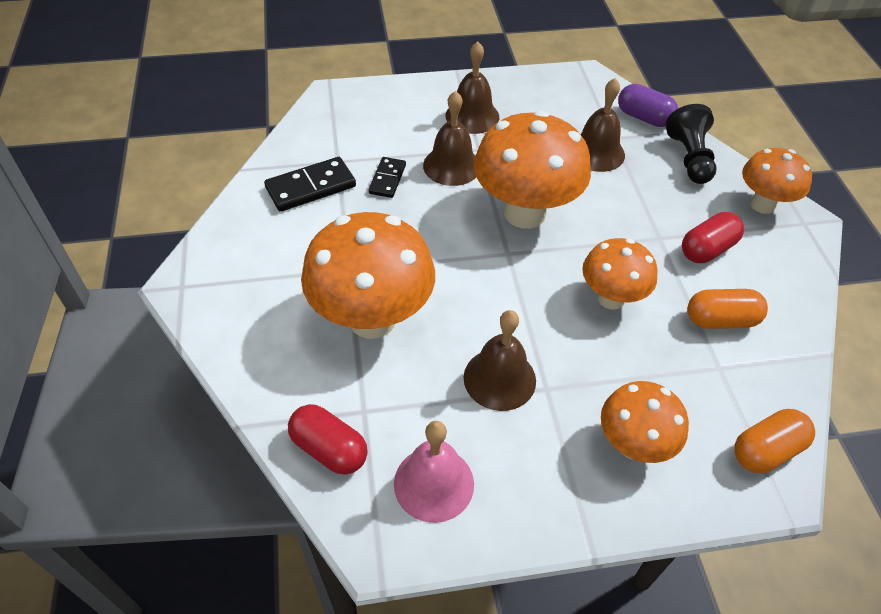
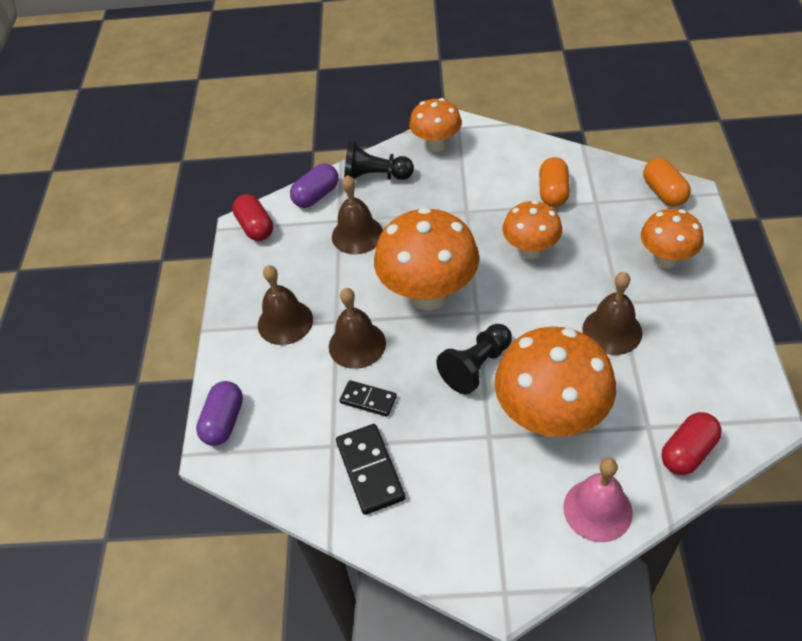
camera: 75 degrees left, 0 degrees up
(360, 94) = (224, 421): none -> purple capsule
(434, 256) = (476, 366): none -> black pawn
(434, 483) = (711, 381): pink bell -> pink bell (597, 510)
(707, 249) = (482, 186): red capsule -> red capsule (255, 227)

